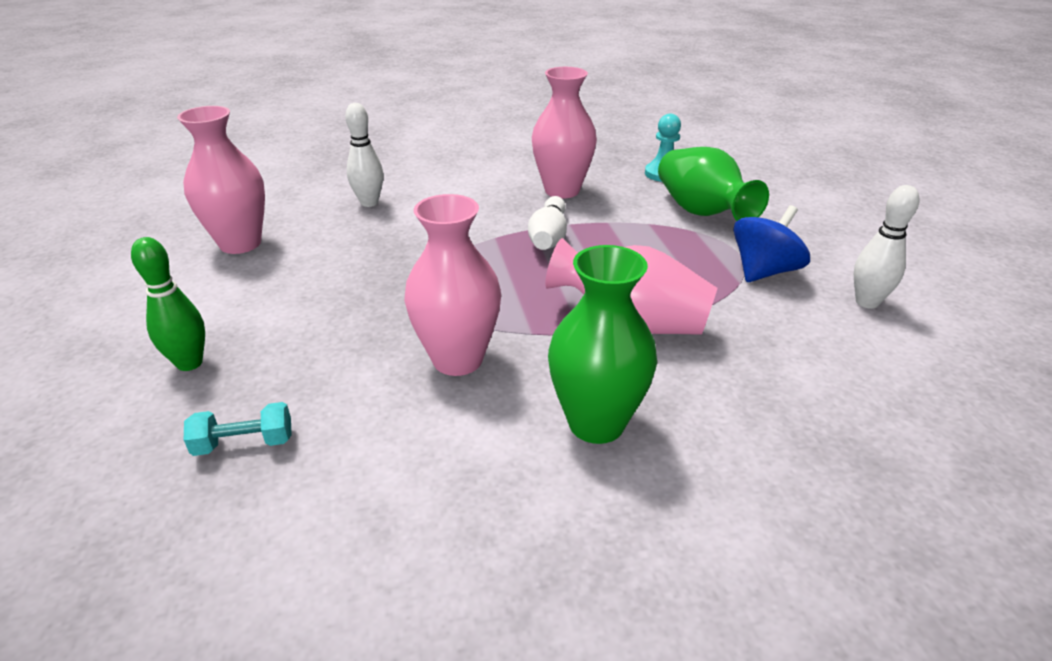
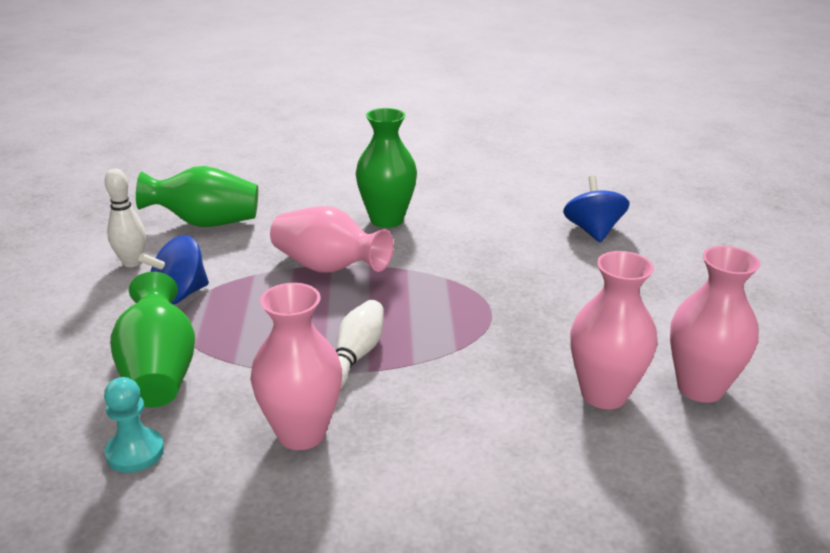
camera: 170 degrees left, 5 degrees down
(189, 363) = (660, 275): green bowling pin -> none
(244, 443) = (593, 231): turquoise dumbbell -> blue spinning top
(369, 203) = (568, 441): white bowling pin -> none
(457, 359) = (465, 258): pink vase -> pink vase (604, 394)
(862, 377) = (206, 223): none -> green vase

